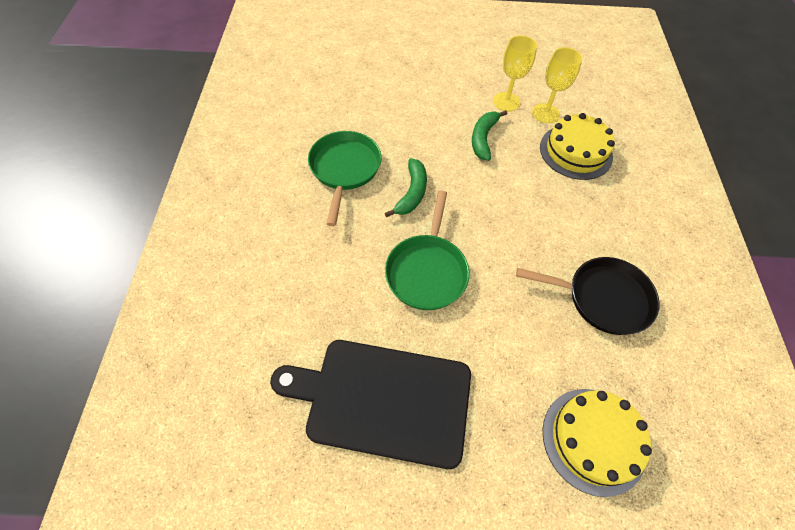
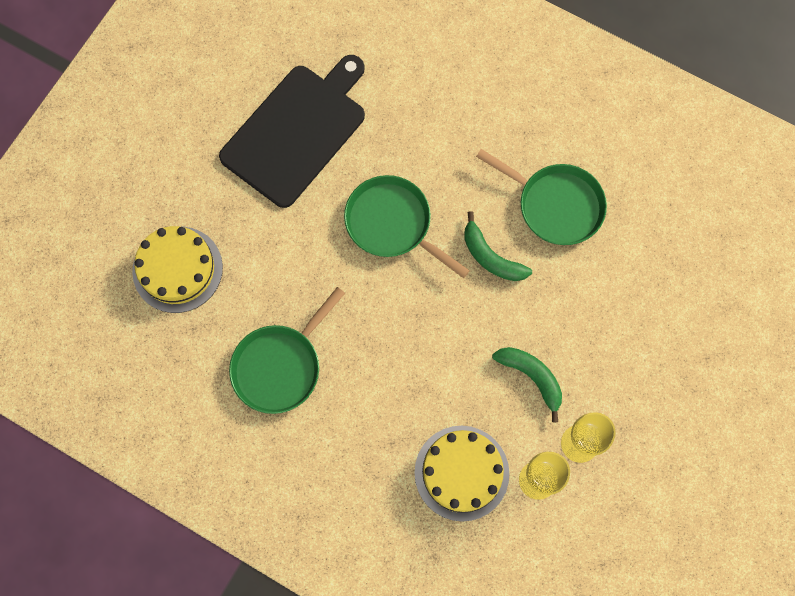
camera: 120 degrees right, 15 degrees up
(602, 298) = (280, 366): black pan -> green pan

